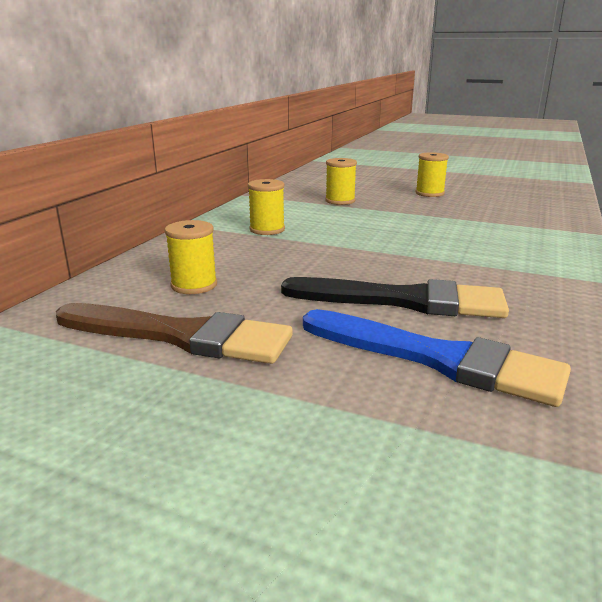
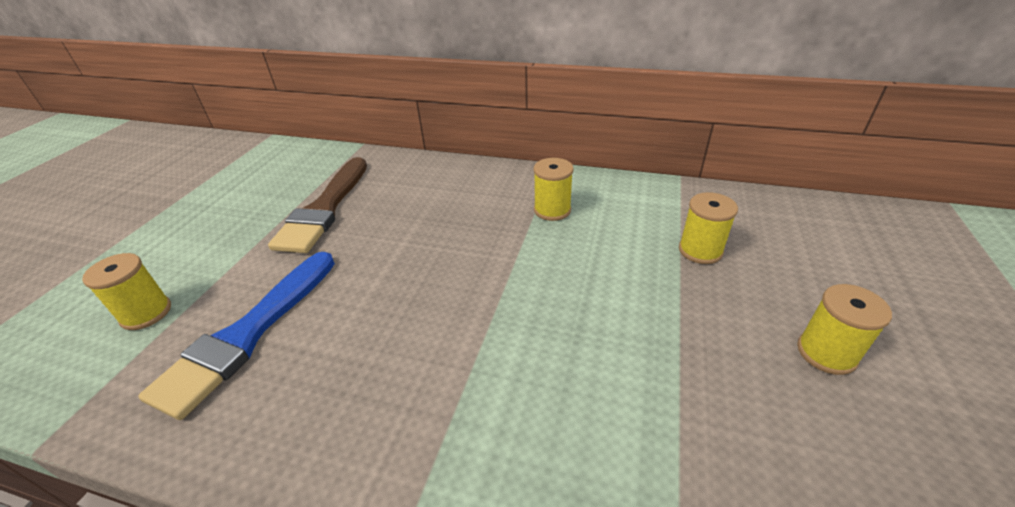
camera: 85 degrees right, 15 degrees up
(194, 285) = (407, 197): yellow spool -> yellow spool (146, 313)
(404, 301) = (361, 315): black brush -> none

